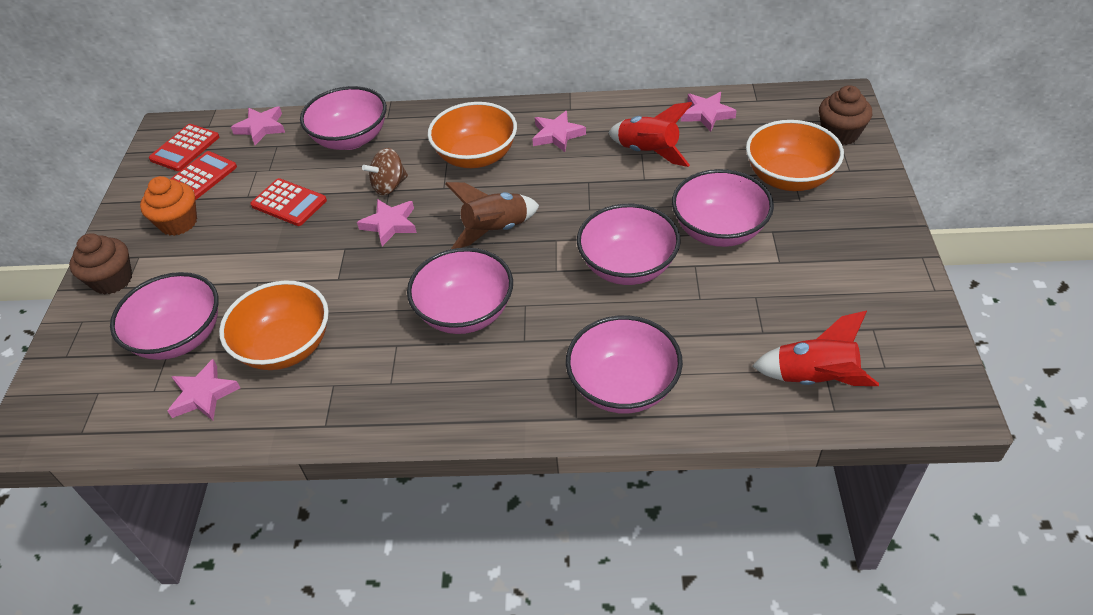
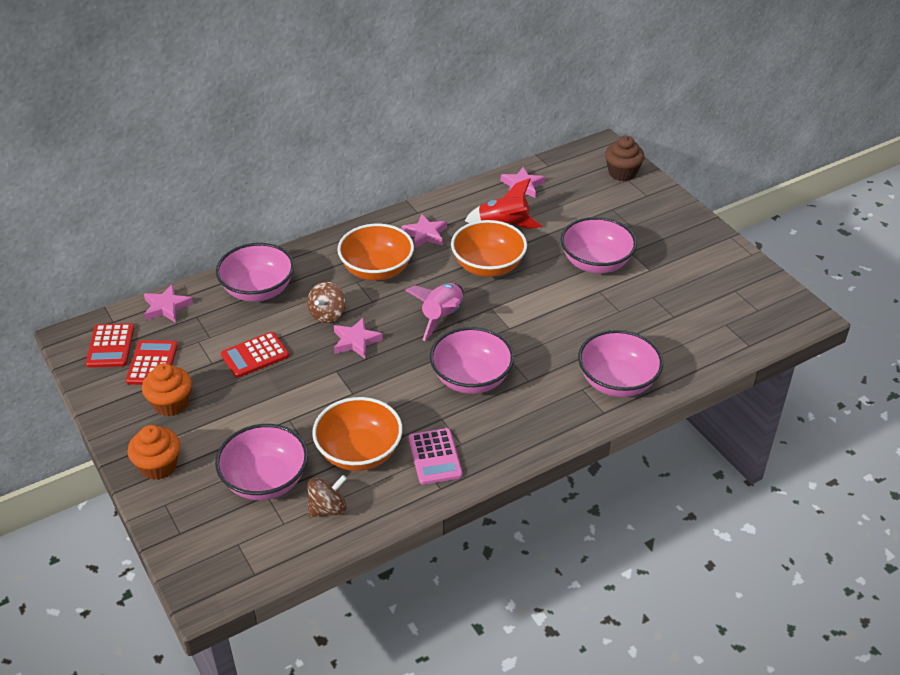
camera: 35 degrees left, 5 degrees down
(112, 280) = (158, 466): brown cupcake -> orange cupcake
(203, 395) = (328, 508): pink star -> brown spinning top
(289, 203) = (255, 355): red calculator -> red calculator turned 150 degrees clockwise
(351, 386) = (435, 457): none -> pink calculator
(496, 230) = (442, 317): brown rocket -> pink rocket
(628, 266) = (556, 307): pink bowl -> none
(789, 178) = (613, 213): orange bowl -> orange bowl (488, 266)
(814, 378) = (724, 332): red rocket -> none

